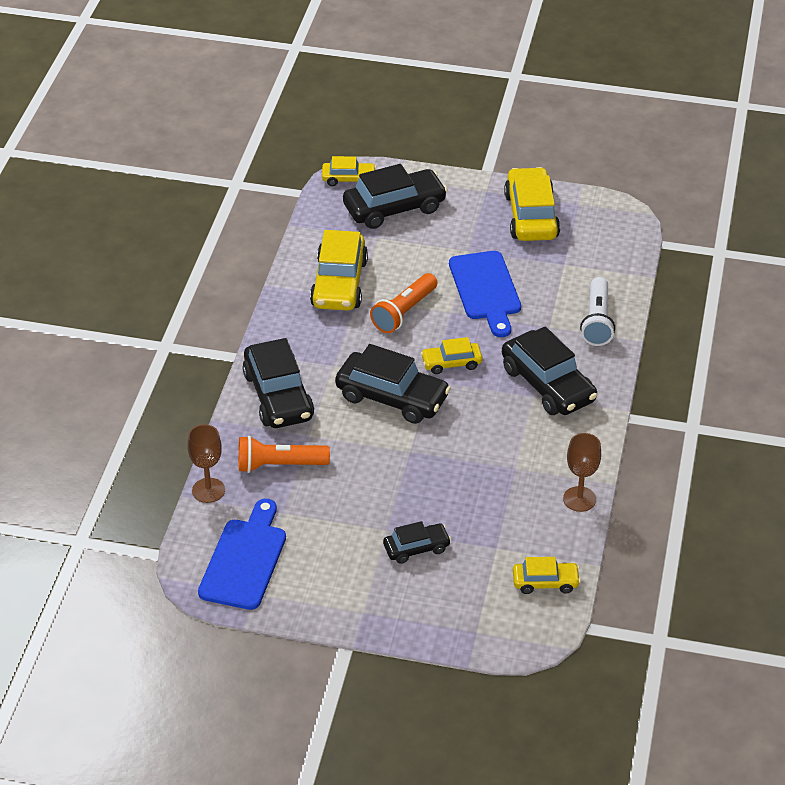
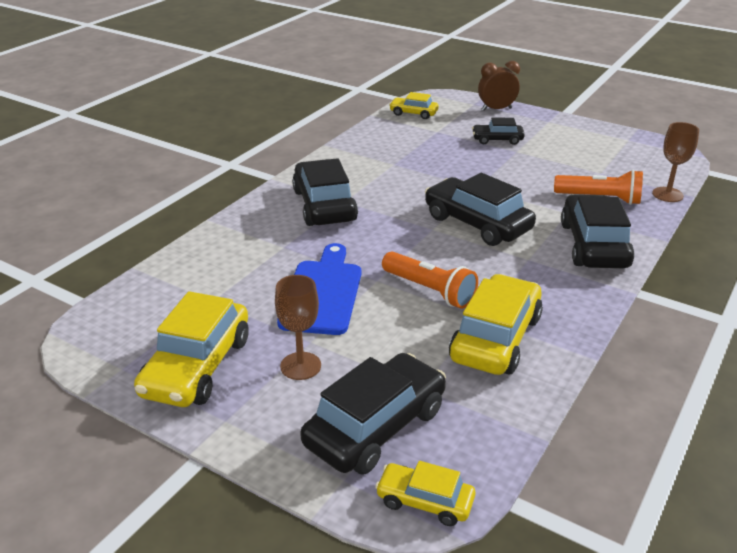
camera: 160 degrees left, 10 degrees down
(244, 560) = (635, 155): blue cutting board -> none
(394, 208) = (375, 426): black car -> black car turned 135 degrees clockwise
(404, 312) = (429, 290): orange flashlight -> orange flashlight turned 75 degrees clockwise
(440, 625) = (496, 109): none -> brown clock
(451, 363) = (404, 237): yellow car -> none
(579, 499) = (357, 141): brown goblet -> brown goblet (300, 366)
(597, 321) = (232, 241): white flashlight -> none

